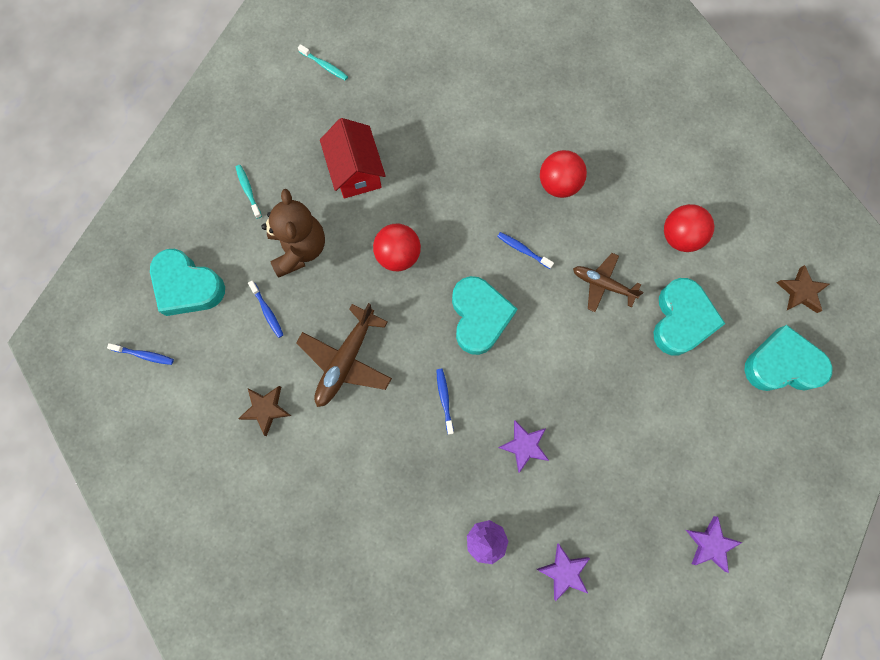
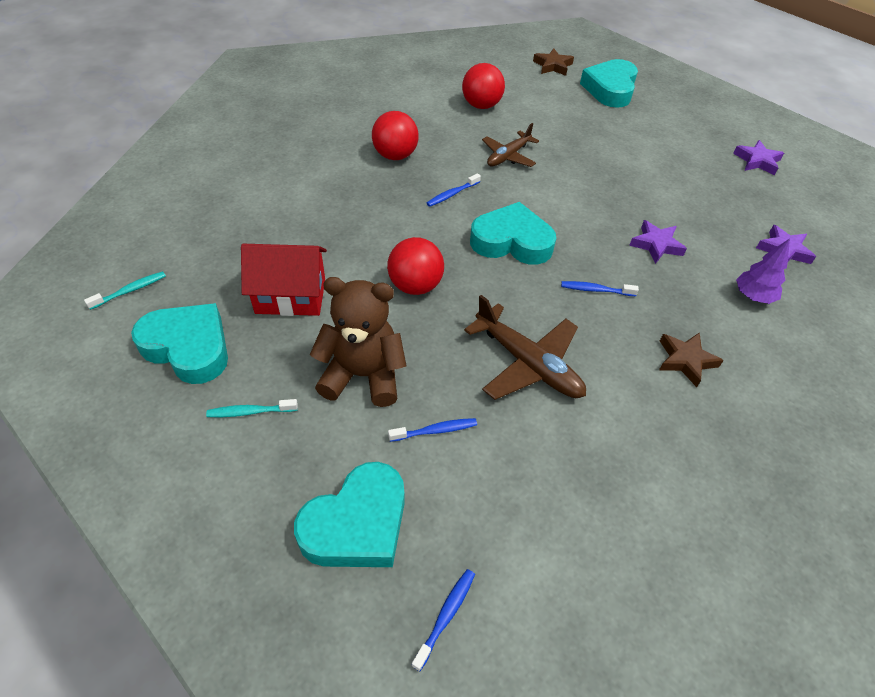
camera: 75 degrees left, 25 degrees down
(266, 409) = (571, 464): brown star -> brown star (685, 360)
(681, 320) = (557, 124): turquoise heart -> turquoise heart (188, 347)

